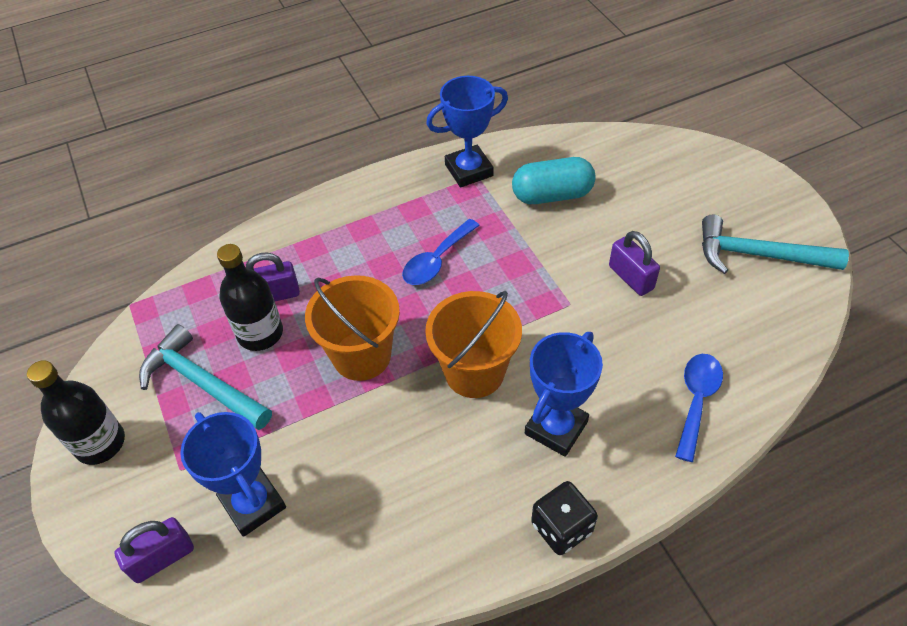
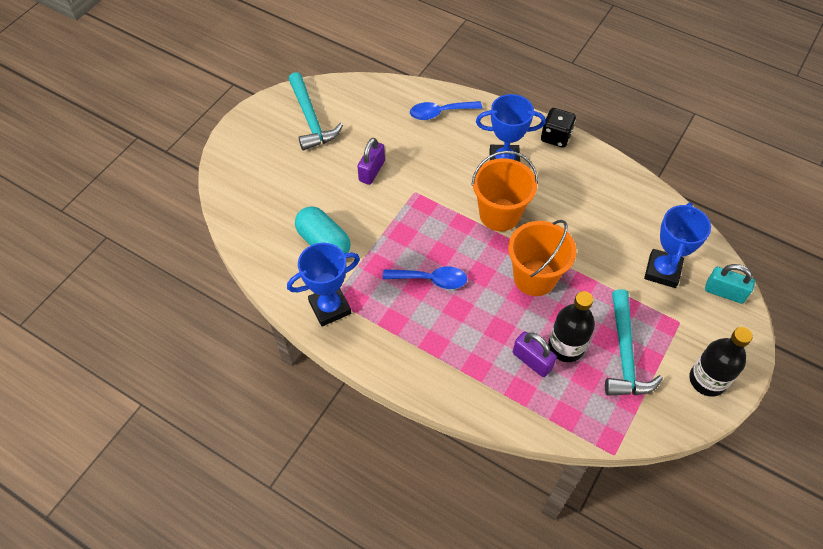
camera: 125 degrees left, 5 degrees up
(162, 558) = (724, 292): purple padlock -> turquoise padlock
(469, 170) = (330, 307): blue trophy -> blue trophy turned 60 degrees counterclockwise

